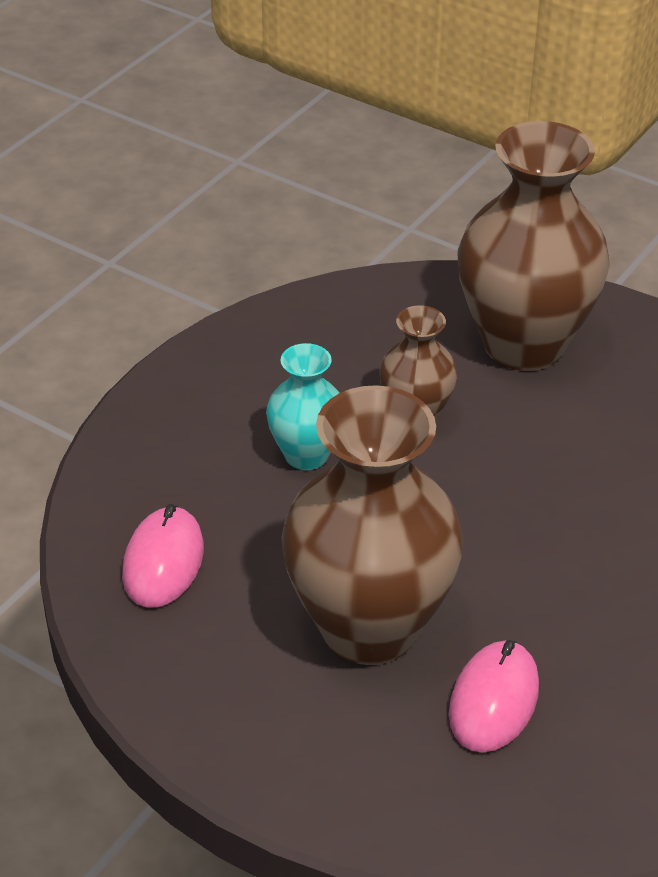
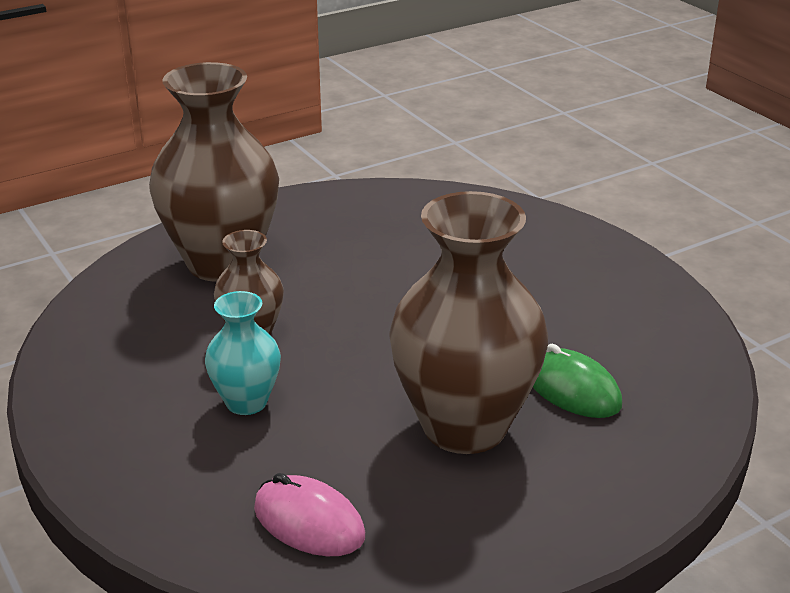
camera: 65 degrees left, 10 degrees down
(493, 701) = (572, 389): pink mouse -> green mouse

